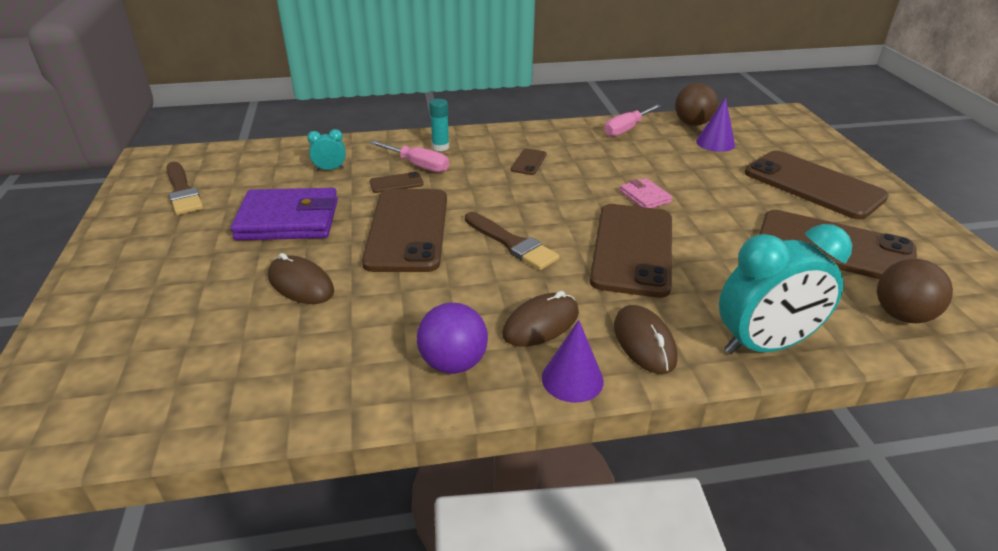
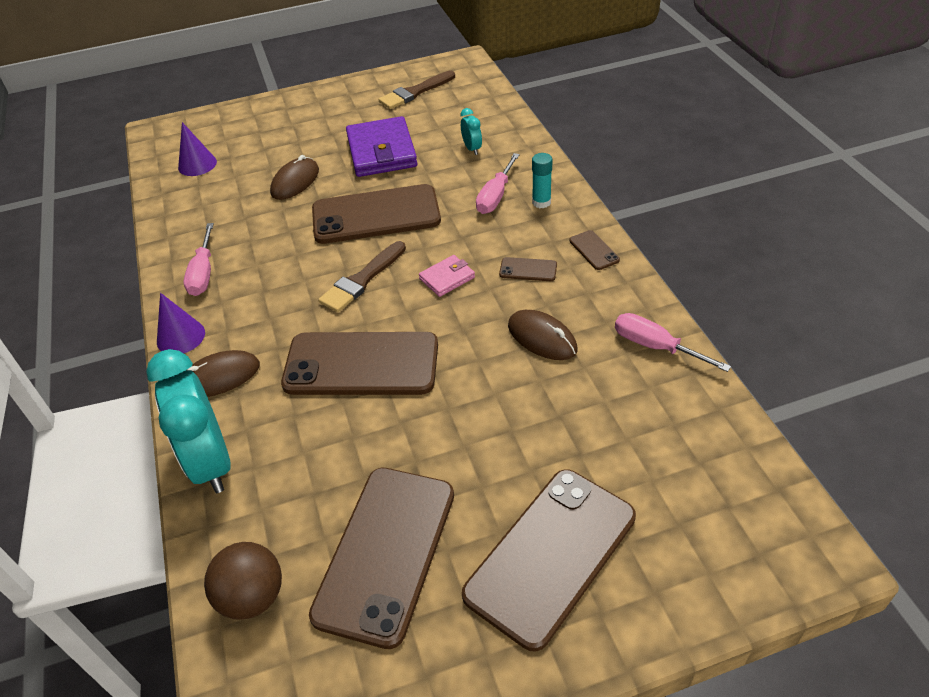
camera: 85 degrees right, 10 degrees up
(396, 183) = (456, 191): brown phone -> brown phone (594, 250)
(453, 363) = (203, 273): purple ball -> pink screwdriver
(541, 324) = (246, 312): brown mouse -> brown mouse (542, 338)
(645, 197) = (472, 371): pink wallet -> pink wallet (447, 278)
(692, 123) = (710, 419): brown ball -> none
(715, 143) = (651, 444): purple cone -> purple cone (197, 164)

